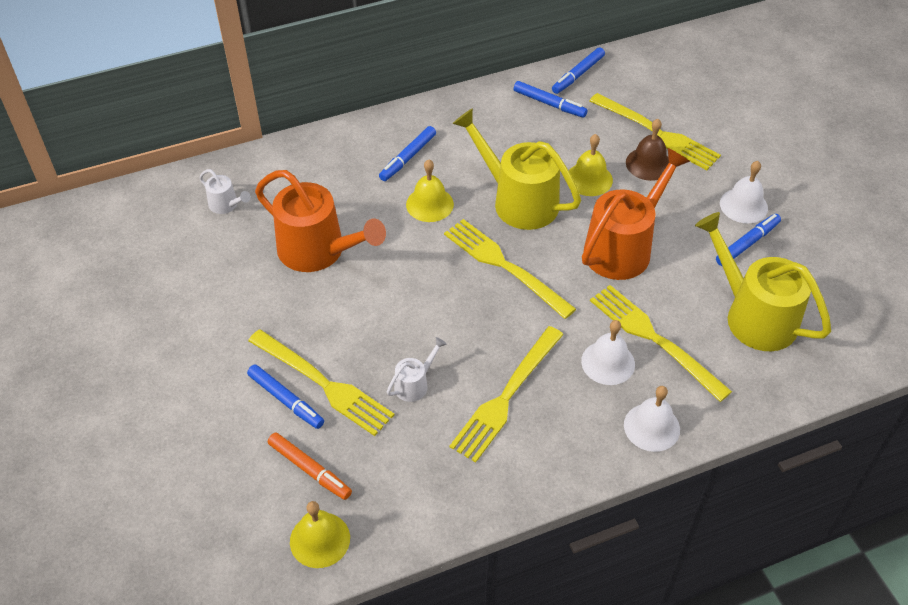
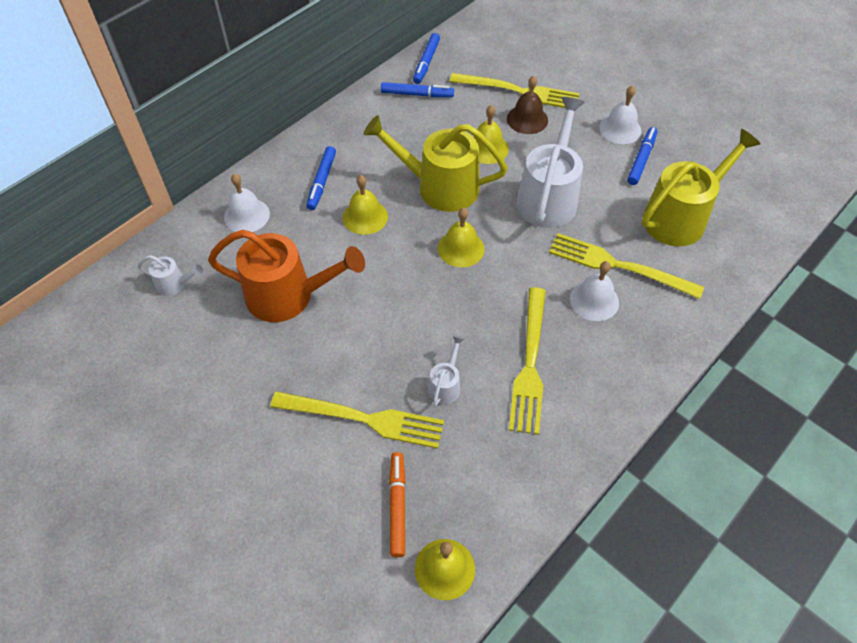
camera: 25 degrees left, 5 degrees up
(286, 400) = (338, 449): blue marker -> none
(310, 469) = (397, 506): orange marker -> orange marker turned 105 degrees counterclockwise
(504, 265) = (461, 248): yellow fork -> yellow bell
(623, 247) = (548, 197): orange watering can -> white watering can
(651, 427) = (660, 342): white bell -> white bell (246, 215)
(753, 315) = (680, 217): yellow watering can -> yellow watering can turned 120 degrees clockwise

